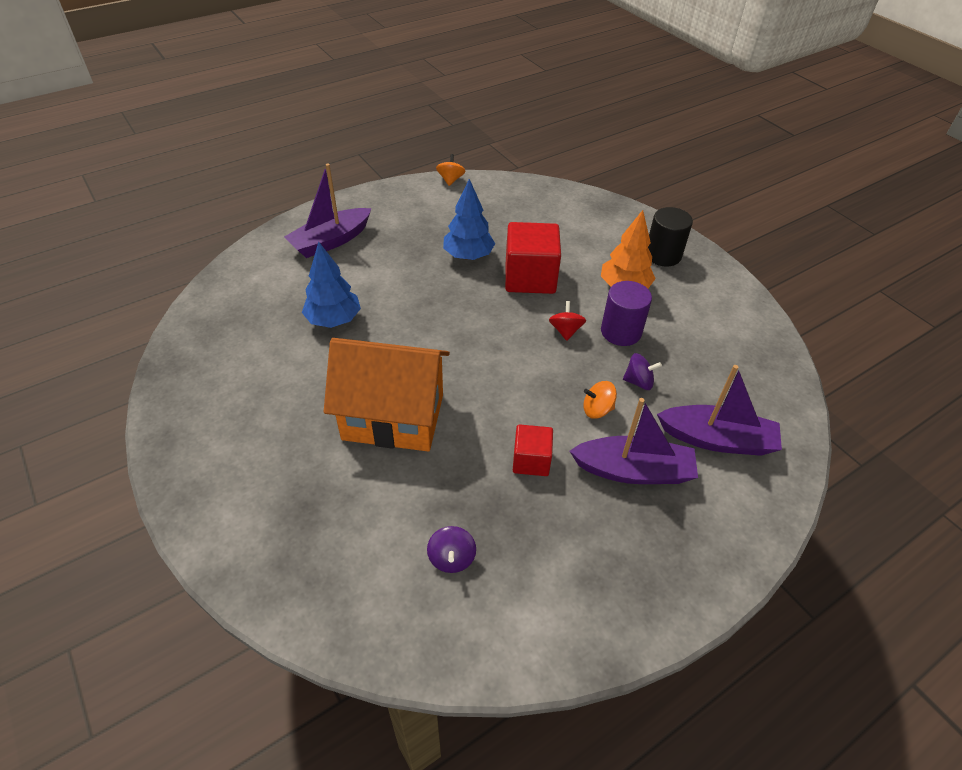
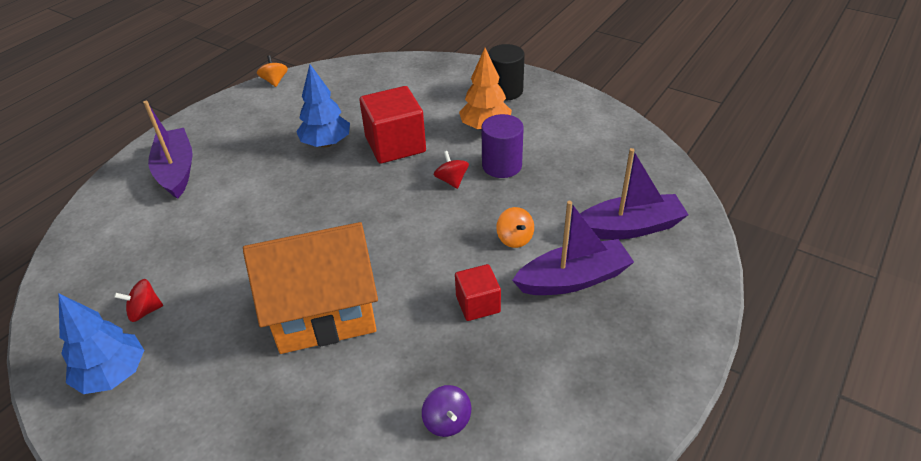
camera: 20 degrees left, 5 degrees down
(253, 360) = (145, 311): none -> red spinning top
(331, 241) = (176, 171): purple boat -> purple boat turned 135 degrees clockwise
(334, 320) = (216, 243): blue tree -> blue tree (113, 374)
(597, 409) = (515, 238): orange spinning top -> orange spinning top turned 90 degrees counterclockwise
(638, 382) = (539, 202): purple spinning top -> none

